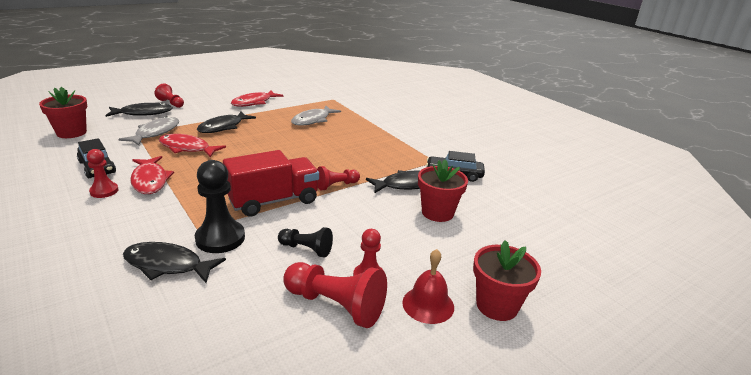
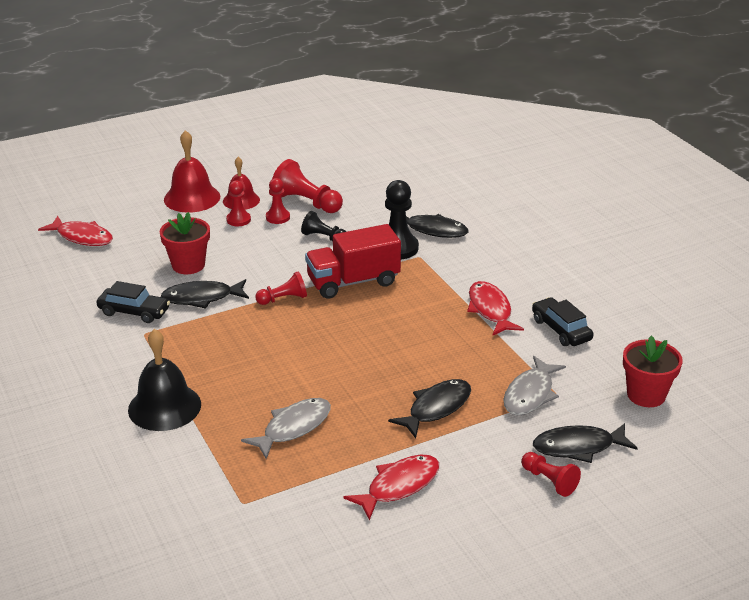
camera: 170 degrees left, 5 degrees up
(104, 191) = (529, 297): red pawn -> red pawn (238, 220)
(187, 148) = (471, 361): red fish -> red fish (82, 237)
(393, 127) = (164, 407): none -> black bell
(497, 305) = (192, 198): red flower pot -> red bell

